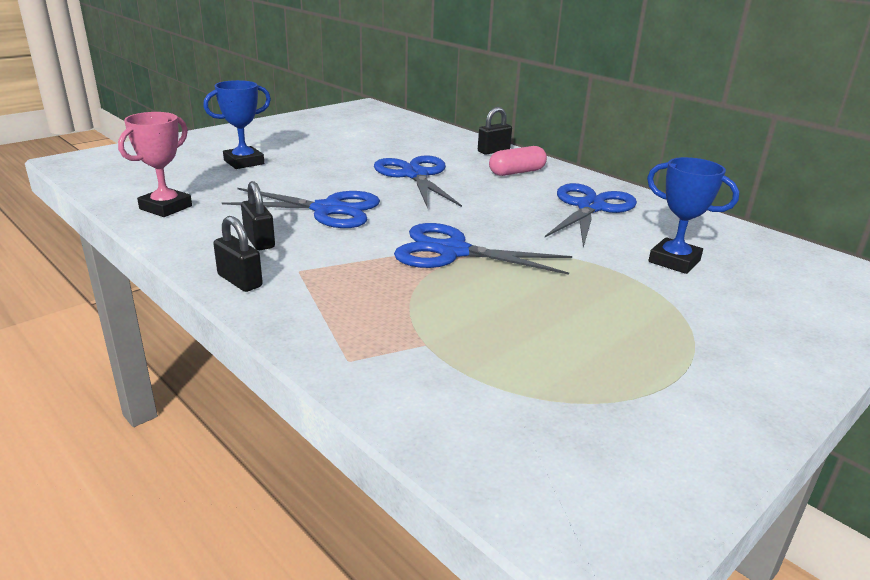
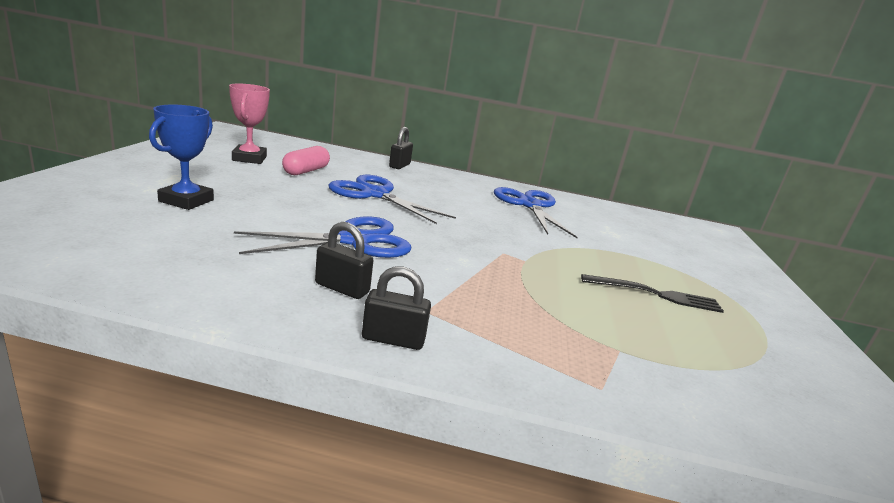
camera: 40 degrees left, 5 degrees down
(166, 207) = (171, 271): pink trophy -> pink trophy (249, 158)
(452, 251) = (508, 260): blue scissors -> none
(517, 172) = (443, 182): pink capsule -> pink capsule (306, 171)
(579, 318) = (657, 294): none -> black fork
(674, 261) = (629, 237): blue trophy -> none

